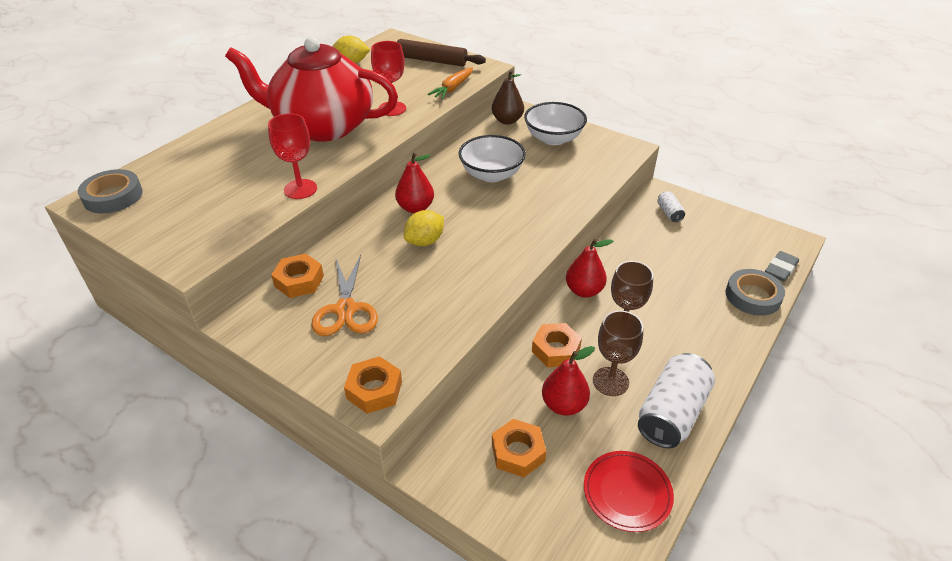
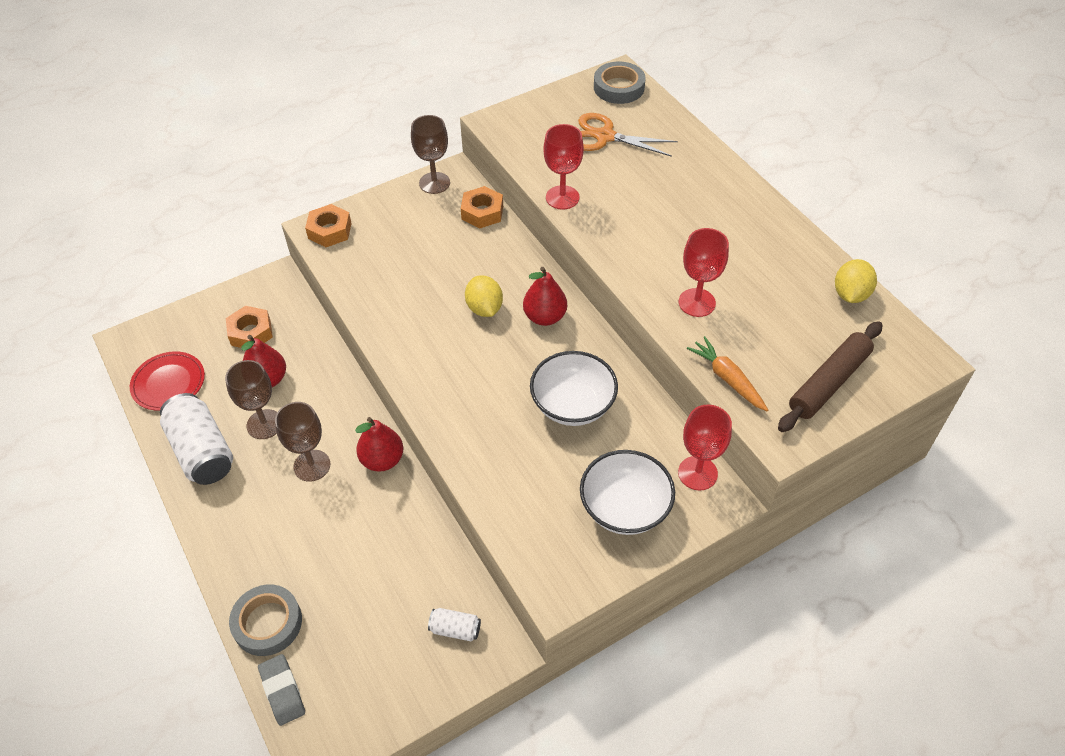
camera: 115 degrees right, 10 degrees up
(262, 332) = (434, 183): none -> brown goblet
(323, 126) = (681, 235): red teapot -> none
(345, 309) = (427, 233): orange scissors -> orange scissors (605, 136)
(507, 121) = (697, 473): brown pear -> red goblet
(555, 350) = (326, 400): orange nut -> none

